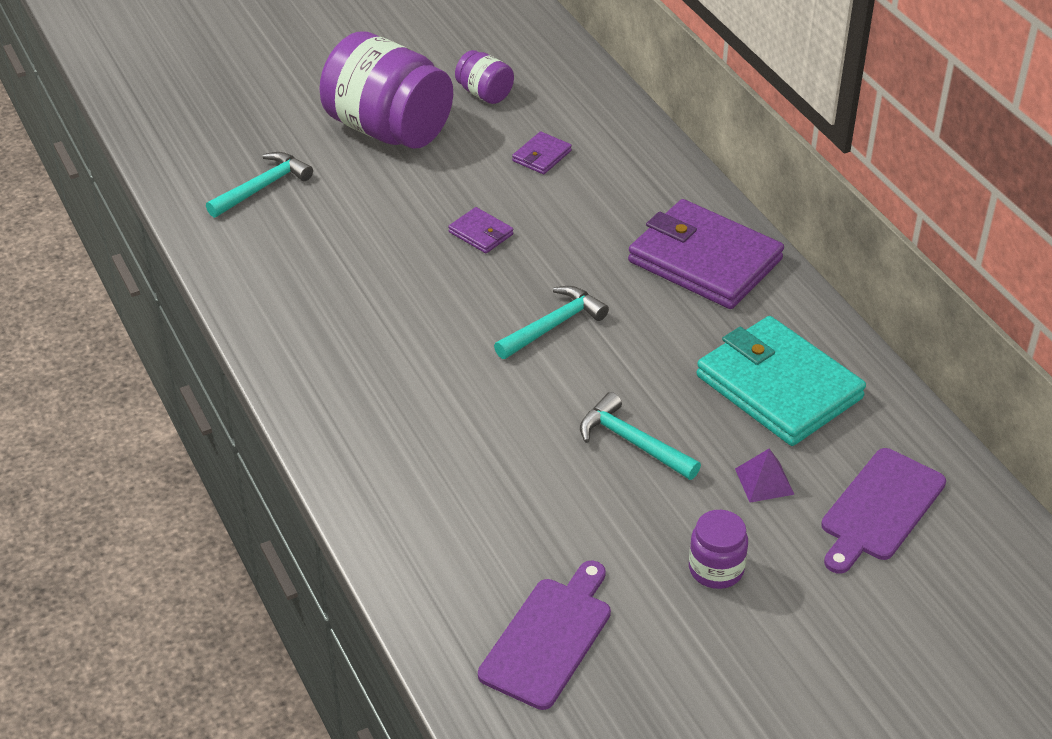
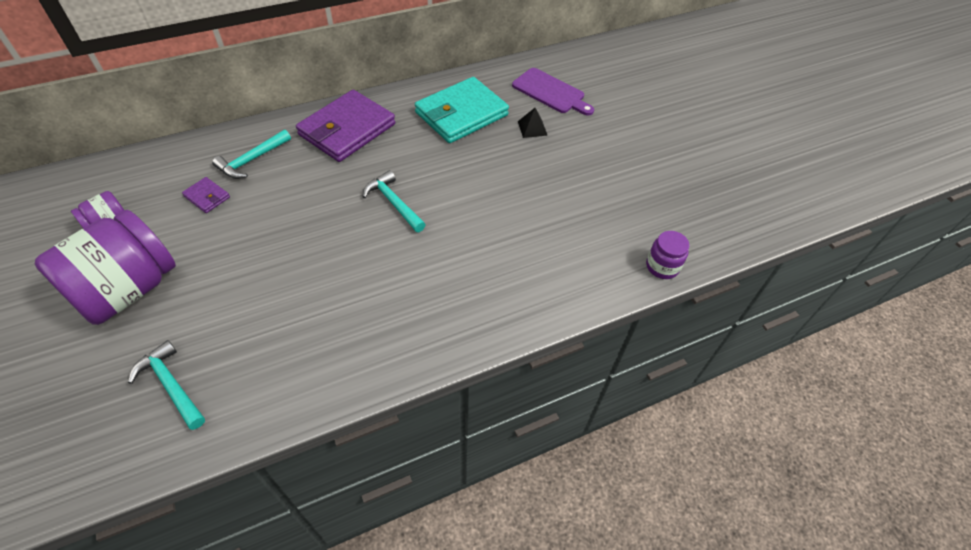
camera: 90 degrees left, 10 degrees up
(481, 233) = (286, 235): purple wallet -> none
(549, 638) = (650, 222): purple cutting board -> none
(632, 442) = (501, 175): turquoise hammer -> turquoise hammer (252, 160)
(716, 569) = (594, 152): purple jar -> purple jar (662, 266)
(764, 481) = (532, 128): purple pyramid -> black pyramid

